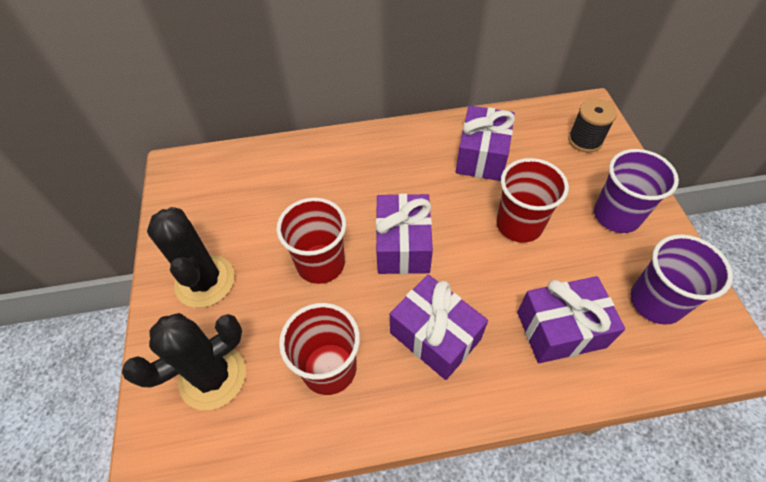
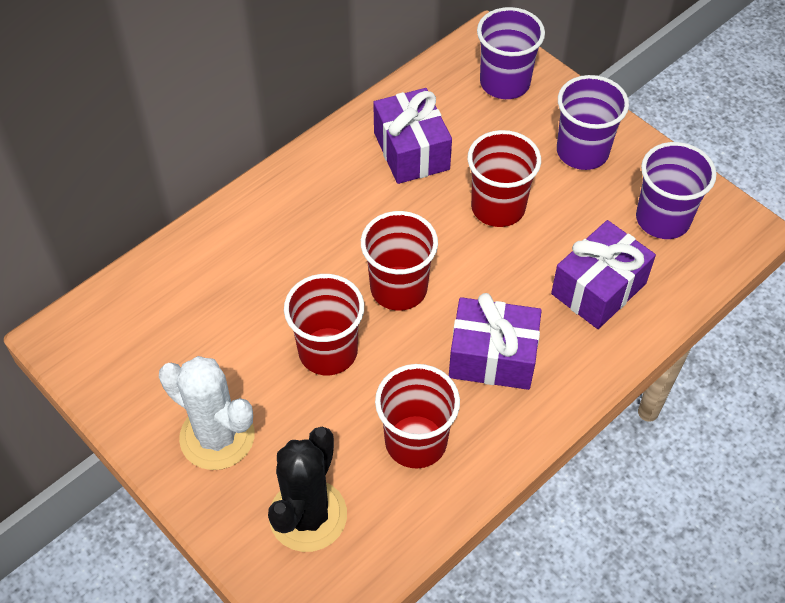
camera: 35 degrees left, 0 degrees up
(205, 281) = (217, 436): black cactus -> white cactus
(403, 245) = (398, 288): purple gift -> red cup
(585, 140) = (504, 83): black spool -> purple cup

